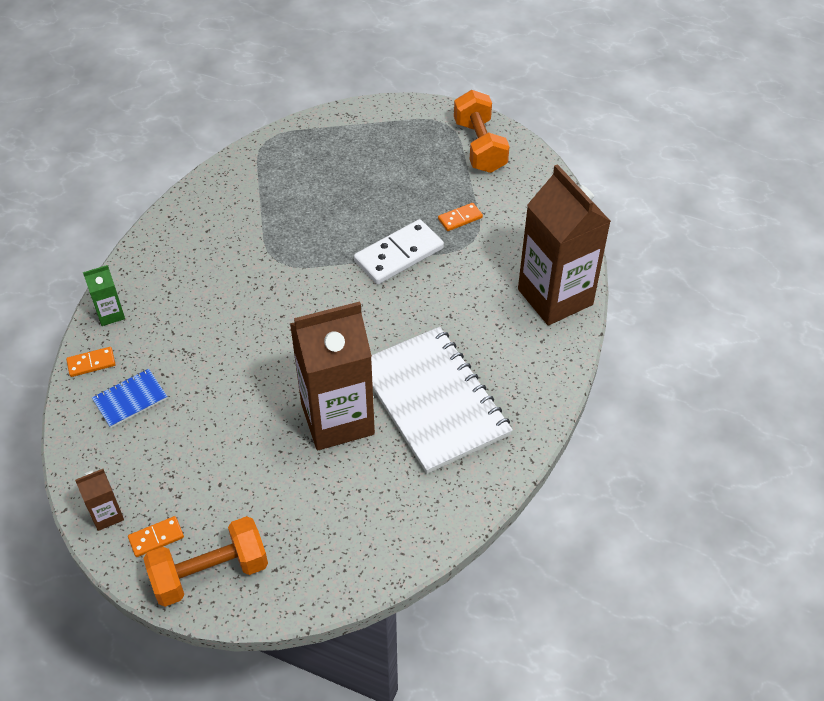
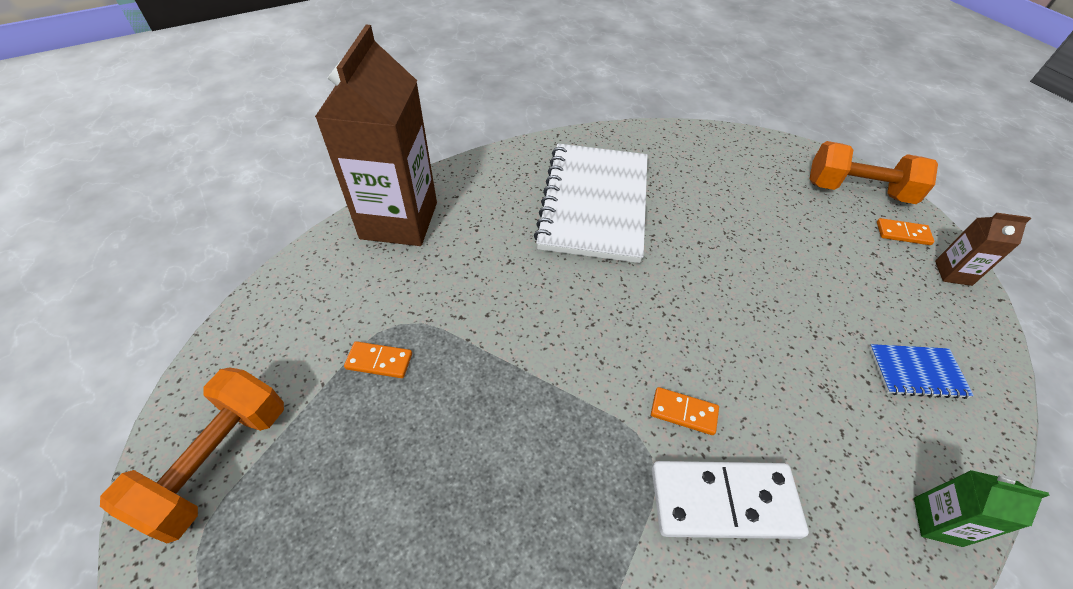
camera: 145 degrees left, 0 degrees up
(91, 363) = (970, 452): orange domino -> orange domino (683, 412)
(337, 419) = (690, 235): brown carton -> none
(399, 255) = (494, 360): white domino -> white domino (723, 501)

